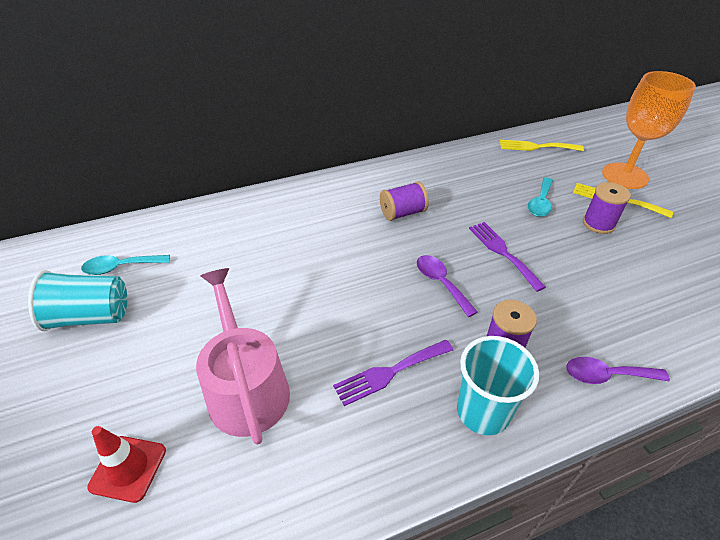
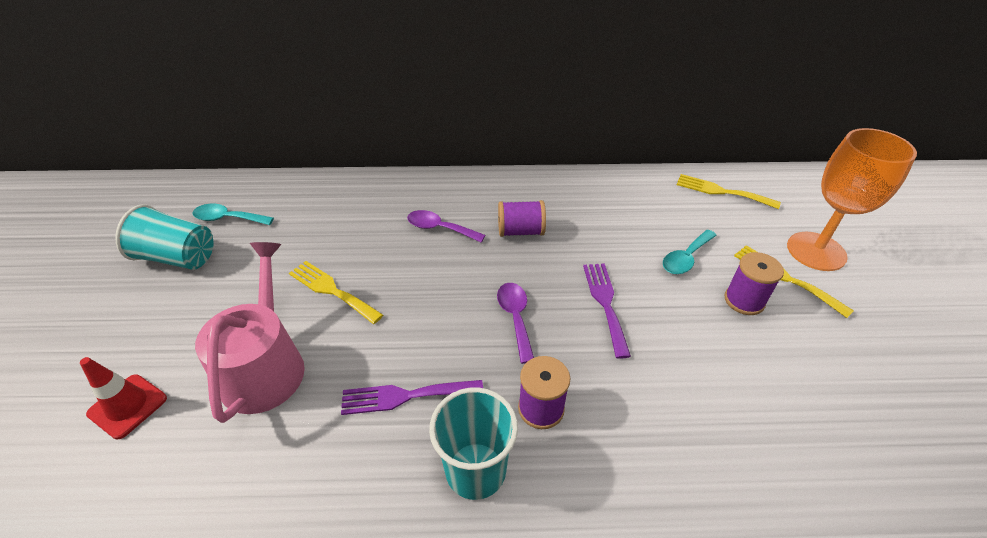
camera: 20 degrees right, 0 degrees up
(267, 304) = (332, 290): none -> yellow fork
(606, 375) = (642, 480): purple spoon -> purple spoon (439, 228)

